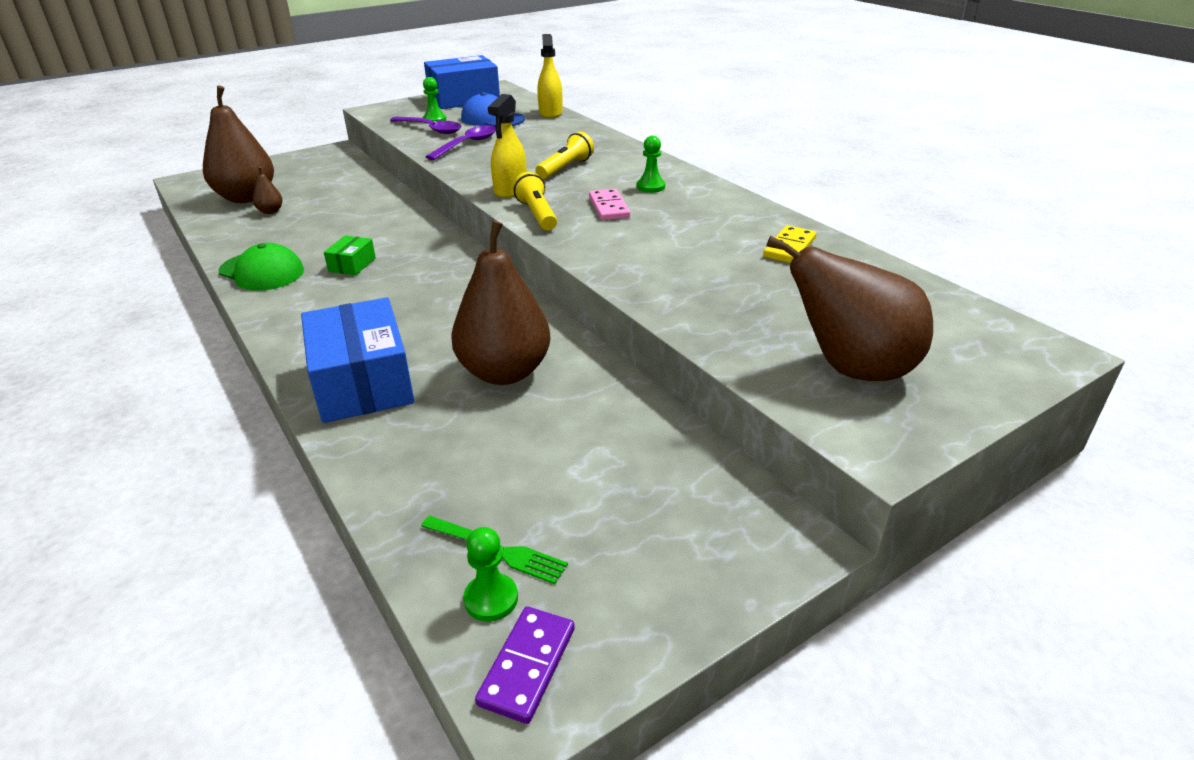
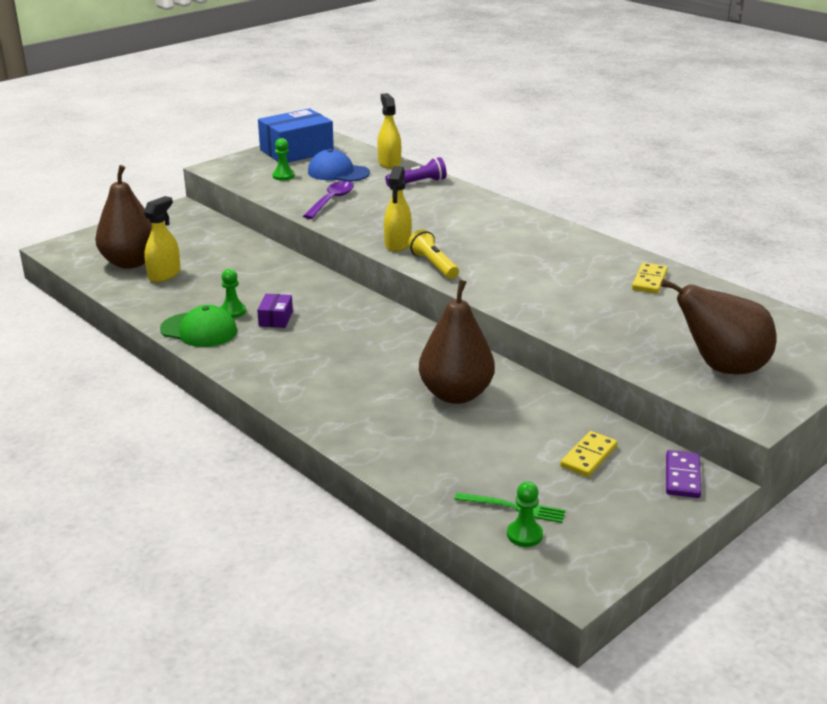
camera: 10 degrees left, 5 degrees down
(270, 211) = (164, 274): brown pear -> yellow spray bottle
(352, 265) = (276, 319): green box -> purple box
(363, 382) = (348, 411): blue box -> none
(431, 129) = (286, 186): purple spoon -> none
(527, 666) = (566, 566): purple domino -> purple domino (682, 477)
(565, 168) = (434, 220): yellow flashlight -> none
(569, 132) = (418, 183): none -> purple flashlight
(608, 207) = (490, 255): pink domino -> none
(637, 478) = (588, 456): none -> yellow domino
(650, 187) = (516, 234): green pawn -> green pawn (232, 311)

